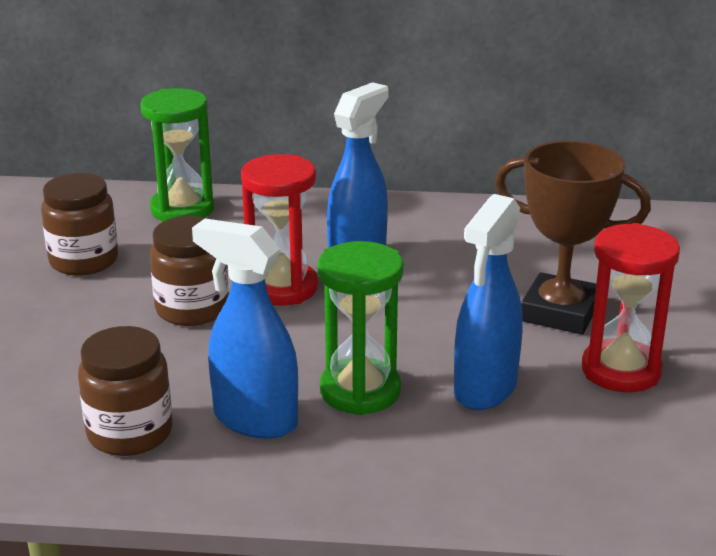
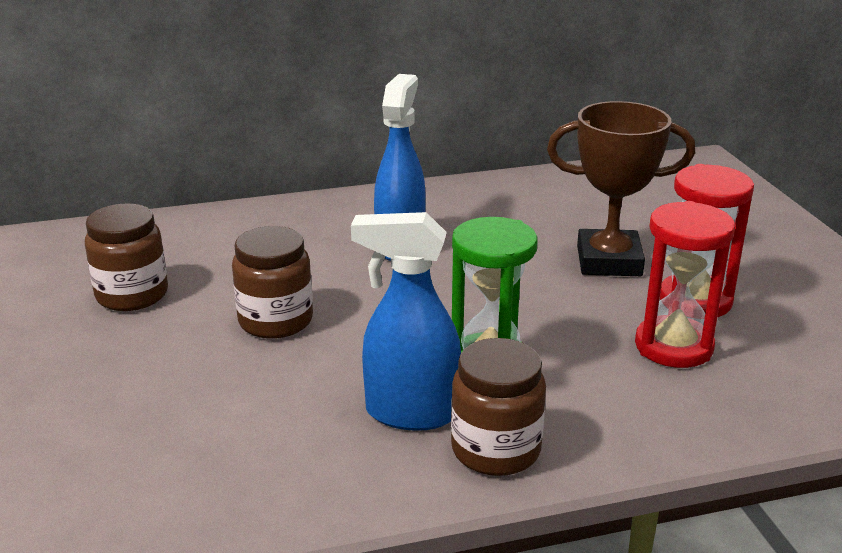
camera: 20 degrees left, 0 degrees up
(130, 433) = (296, 454): brown jar -> brown jar (496, 450)
(182, 209) = (201, 230): green hourglass -> none
(282, 288) = (349, 285): red hourglass -> red hourglass (673, 346)
(484, 389) = (597, 340): blue spray bottle -> none

